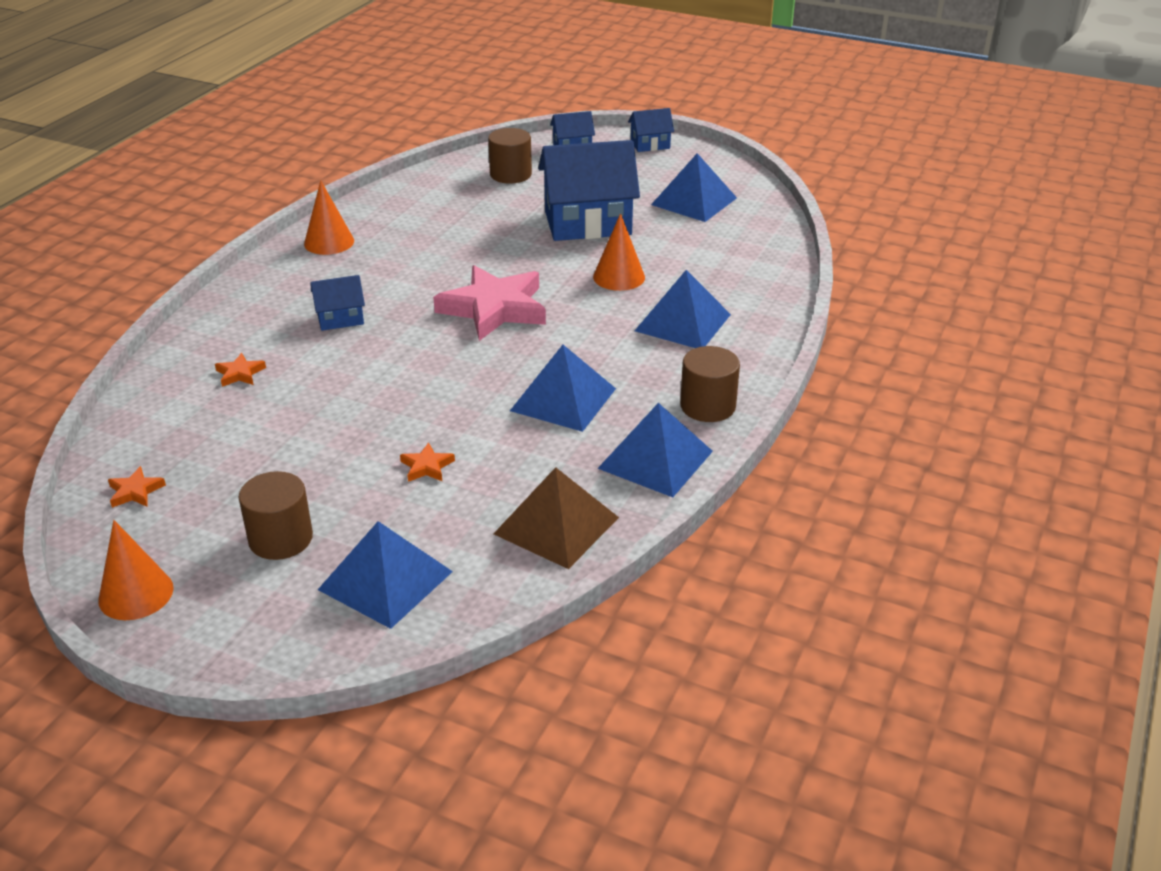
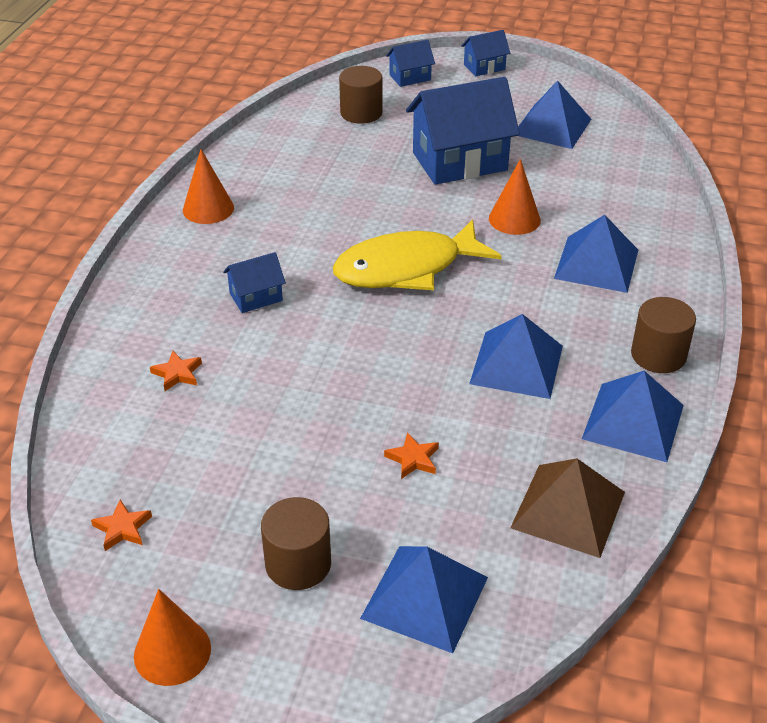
camera: 10 degrees left, 5 degrees up
(494, 309) = (406, 268): pink star -> yellow fish

